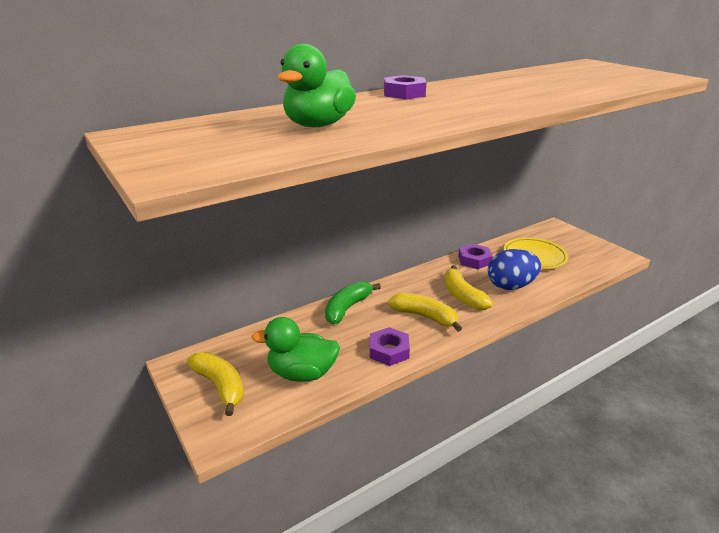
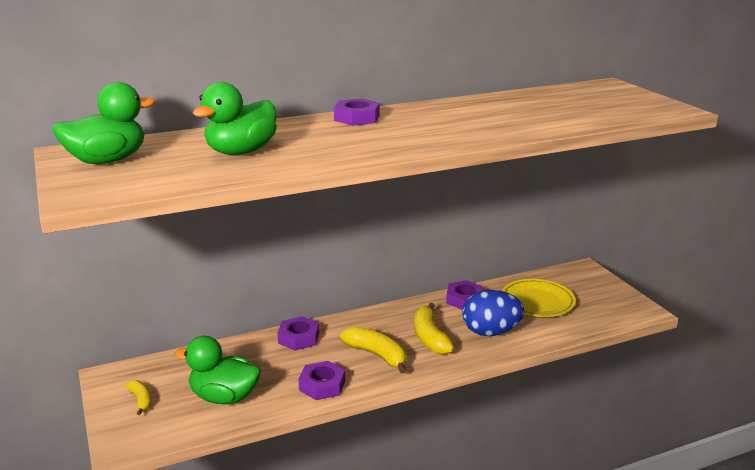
camera: 10 degrees right, 5 degrees down
(178, 140) = (107, 161): none -> green duck
(220, 386) = (141, 400): yellow banana -> yellow banana, size x0.57
(347, 308) = (298, 338): green banana -> purple nut

